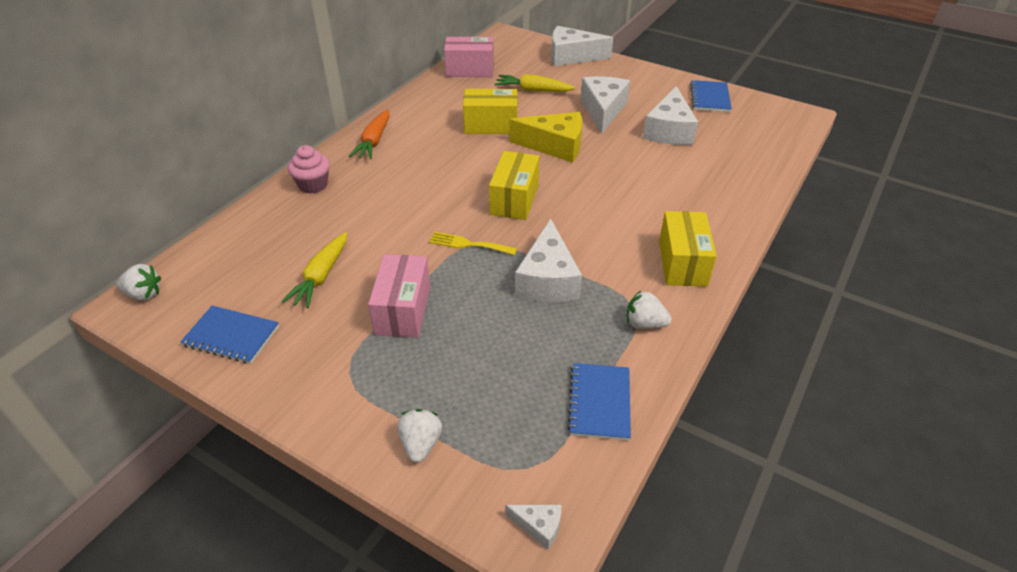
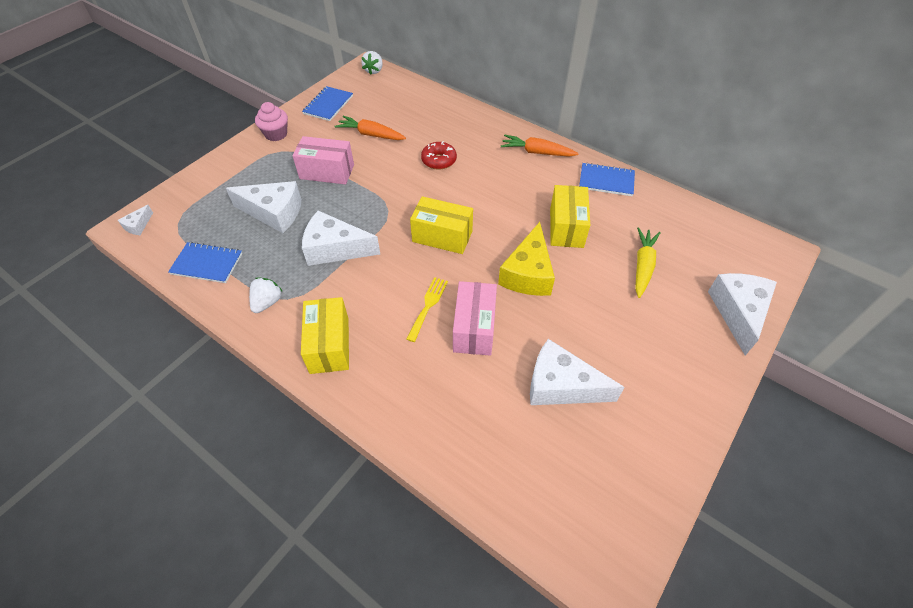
camera: 95 degrees right, 10 degrees up
(313, 185) = (476, 124): pink cupcake -> pink cupcake (276, 134)
(321, 276) = (371, 135): yellow carrot -> orange carrot
(384, 210) = (439, 160): none -> red donut
(421, 444) = (216, 180): white strawberry -> none
(468, 244) = (388, 205): yellow fork -> yellow fork (428, 306)
(469, 70) = (681, 216): pink box -> pink box (474, 328)
(603, 110) = (603, 325): white cheese -> white cheese (274, 213)
(682, 263) = (329, 345): yellow box -> yellow box turned 75 degrees clockwise
(710, 98) = (649, 457): blue notebook -> blue notebook (606, 181)

